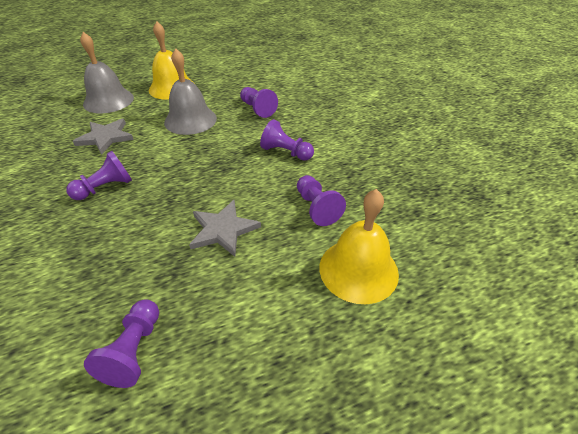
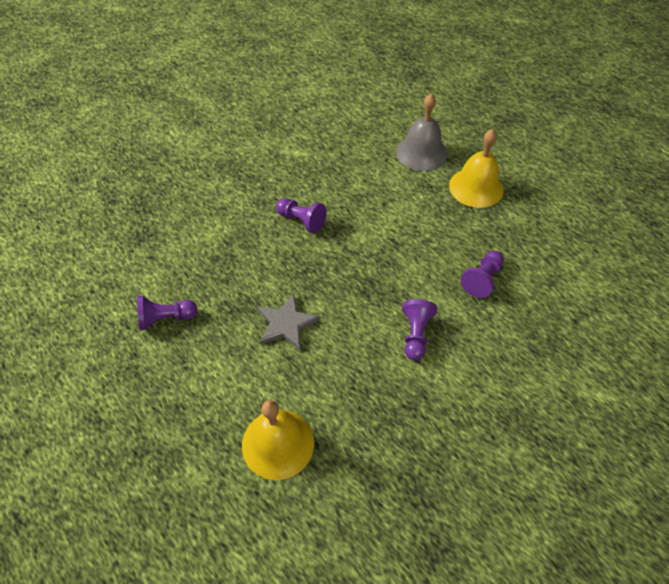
camera: 70 degrees right, 10 degrees up
(105, 137) = (364, 183): grey star -> none
(190, 120) = (426, 230): grey bell -> none
(316, 208) = (342, 388): purple pawn -> none

